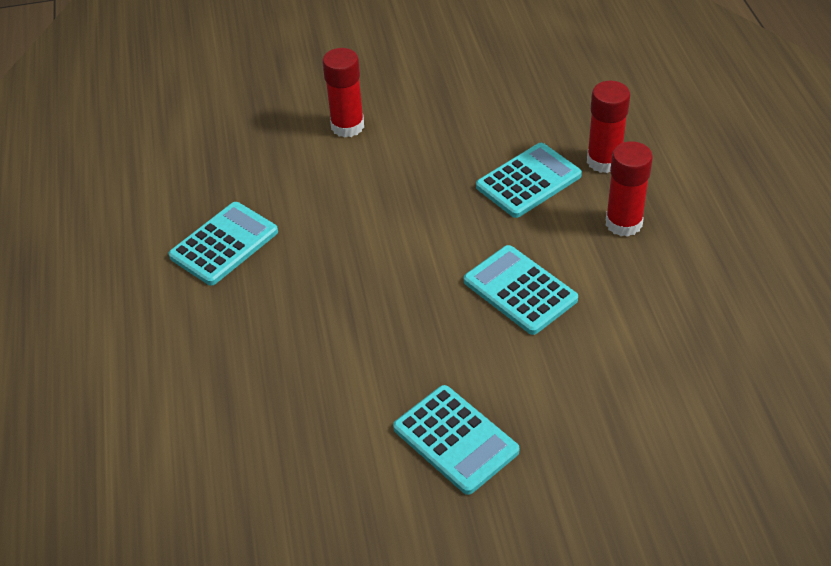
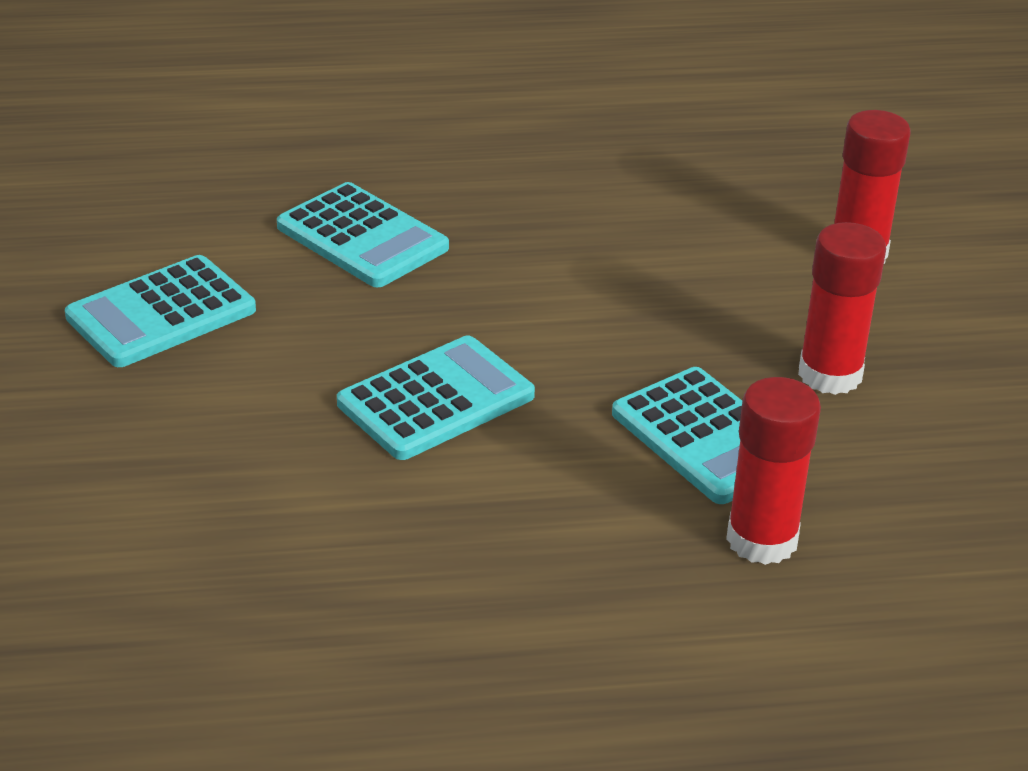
camera: 90 degrees right, 10 degrees down
(224, 244) = (585, 142): turquoise calculator -> turquoise calculator (362, 237)
(623, 223) = (581, 541): red glue stick -> red glue stick (830, 374)

